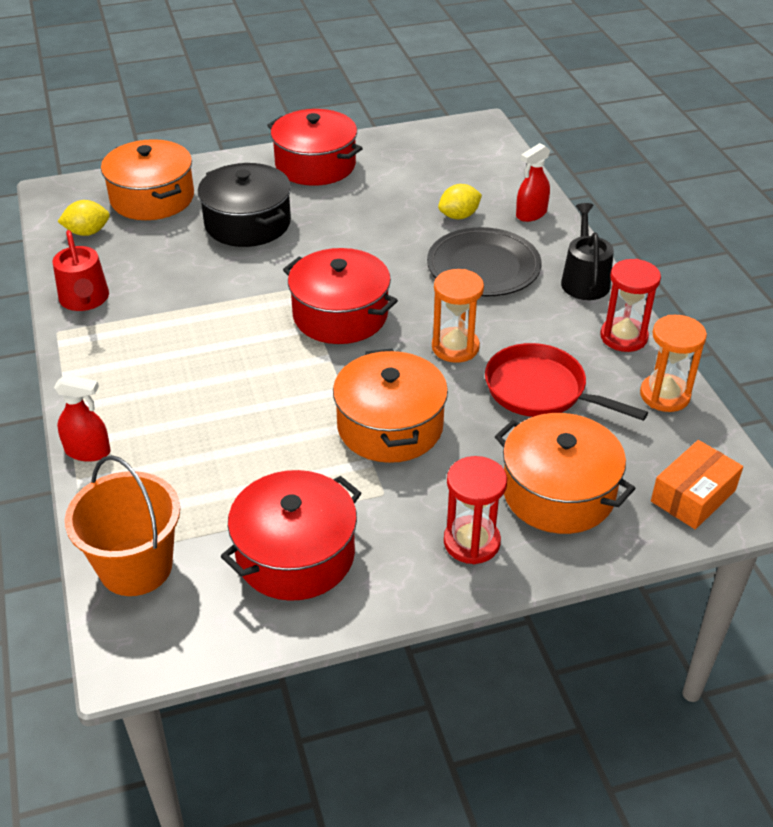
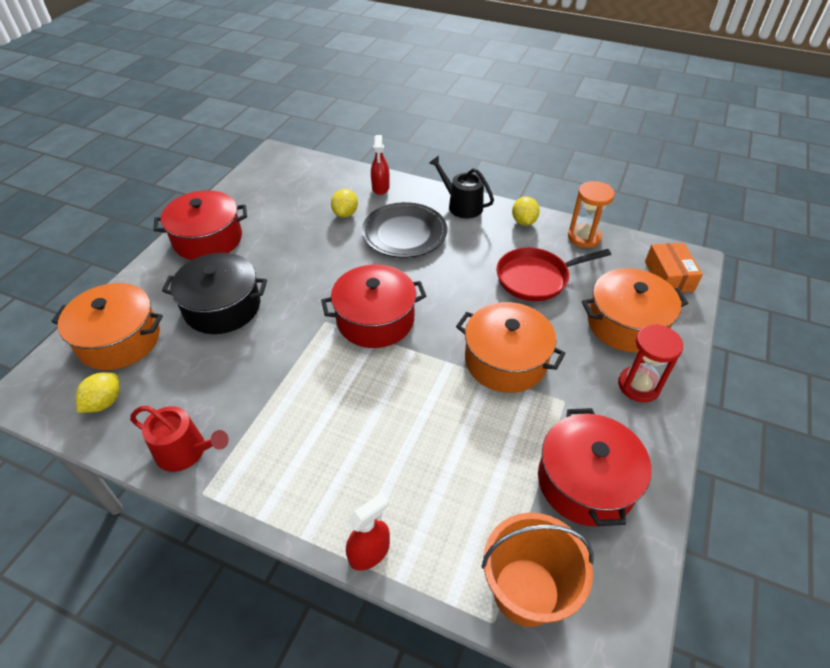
camera: 50 degrees left, 5 degrees up
(455, 347) = (463, 288): orange hourglass -> none
(623, 337) = (523, 222): red hourglass -> yellow lemon

